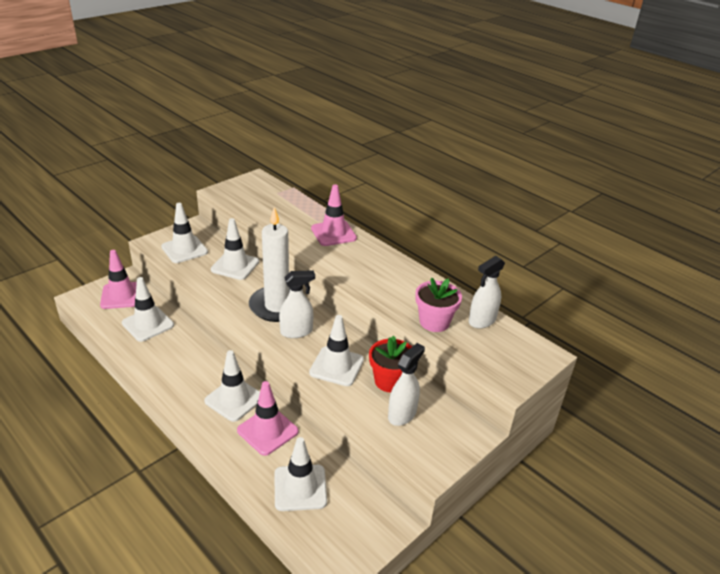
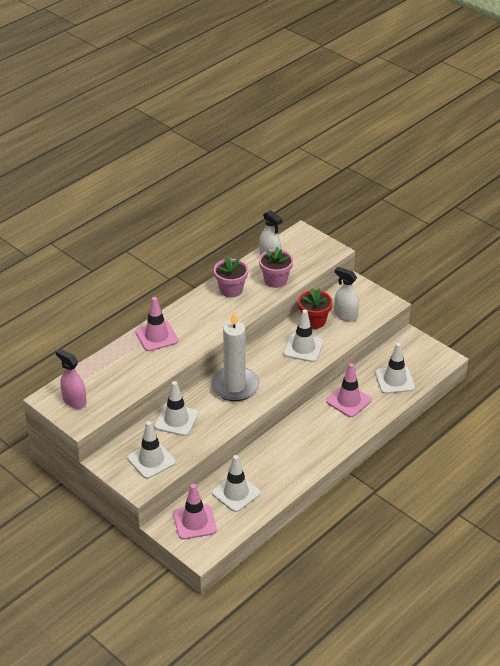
camera: 90 degrees left, 5 degrees up
(234, 399) = (320, 423): white traffic cone -> none
(248, 189) = (74, 401): none -> pink spray bottle
(296, 331) = (266, 372): white spray bottle -> none
(413, 285) = (231, 290): none -> pink flower pot

